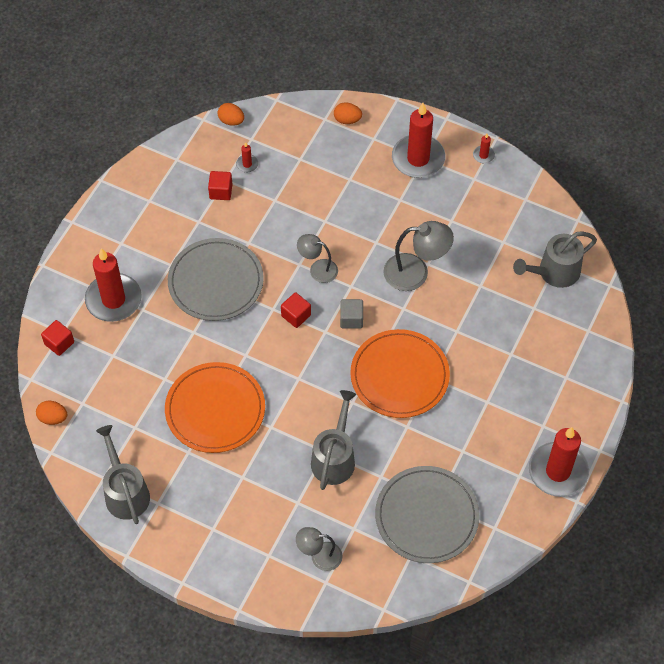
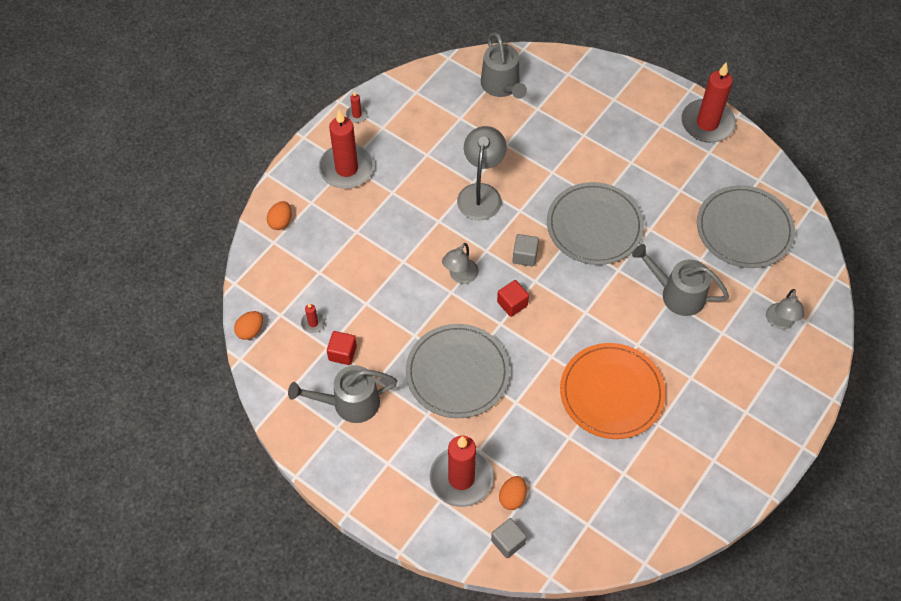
camera: 80 degrees left, 0 degrees up
(53, 418) = (602, 557): orange egg -> orange egg (512, 497)
(59, 343) = (508, 542): red cube -> grey cube
(125, 492) = (699, 490): grey watering can -> grey watering can (350, 403)
(399, 376) = (594, 226): orange plate -> grey plate

